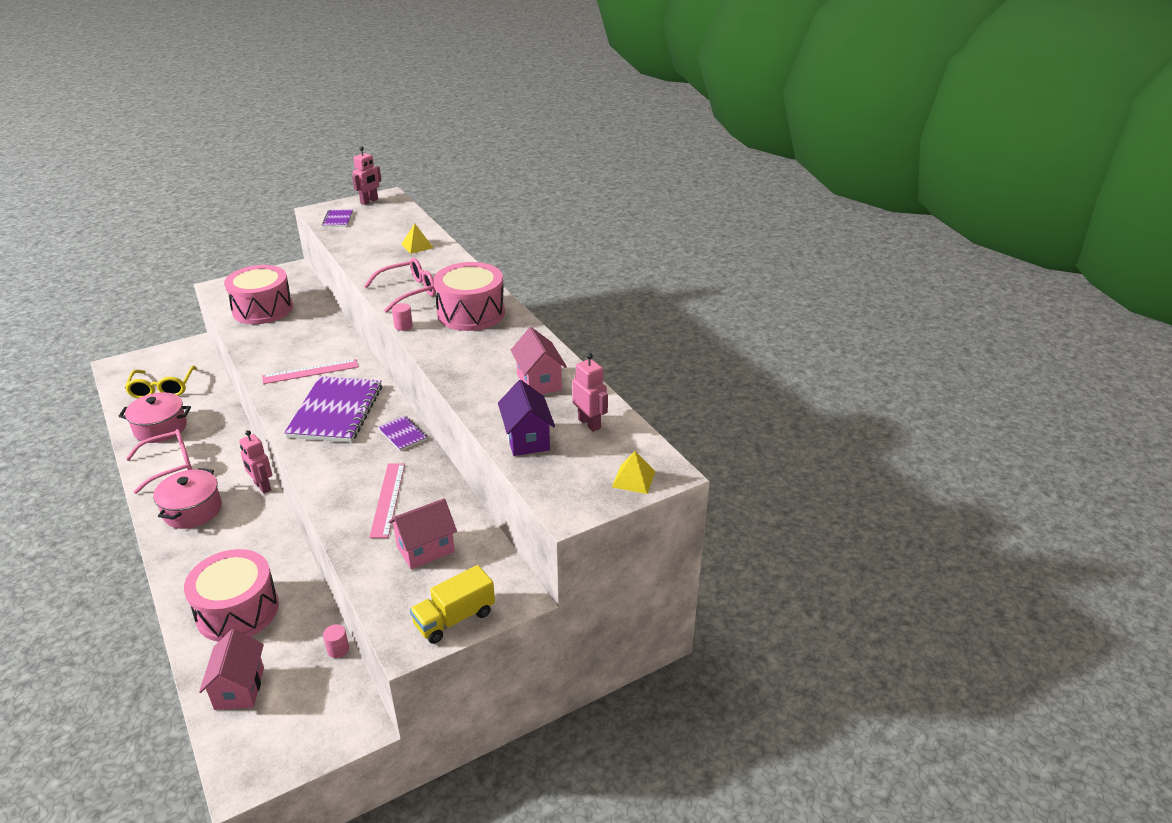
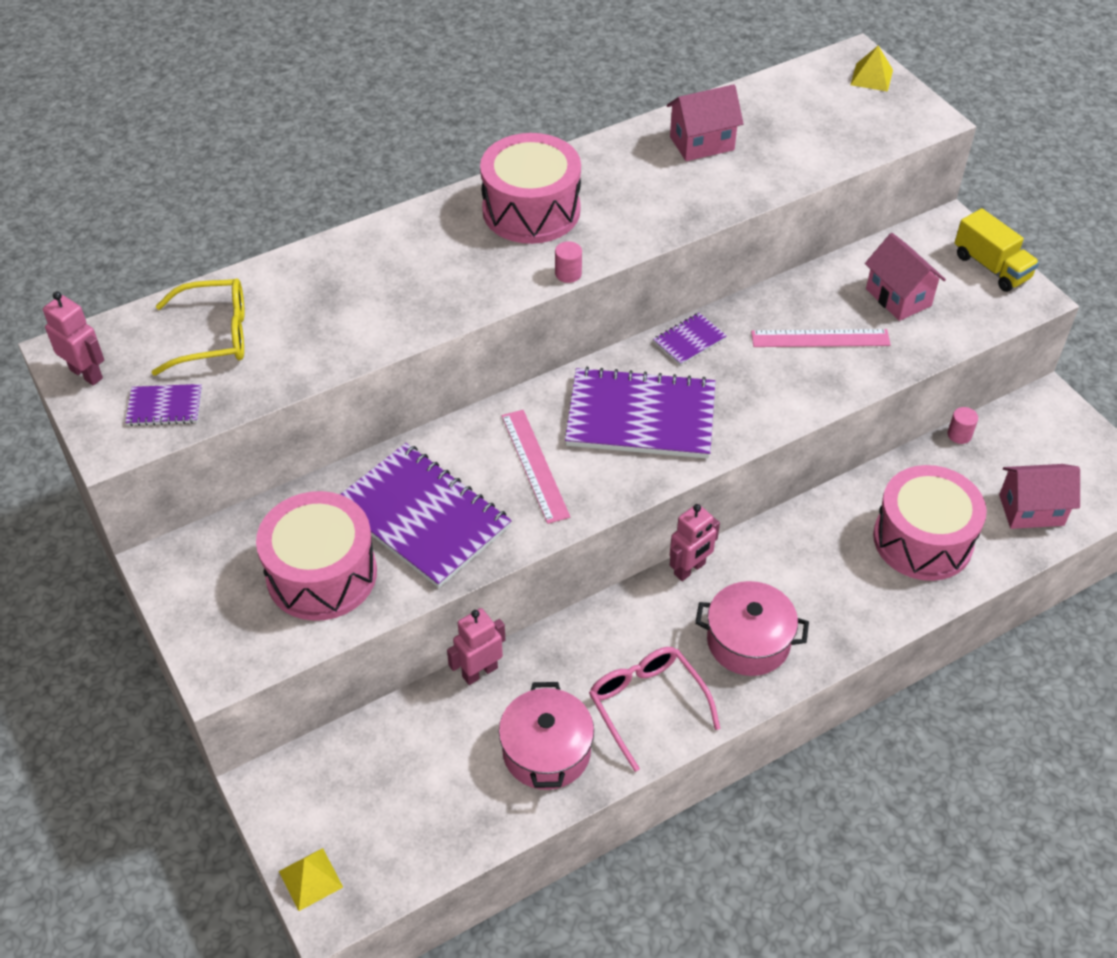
camera: 90 degrees left, 15 degrees up
(162, 389) = (422, 789): yellow glasses -> yellow glasses (214, 336)
(287, 336) = (422, 517): none -> purple notebook
(408, 292) = (463, 280): pink glasses -> none
(417, 246) = (300, 287): yellow pyramid -> yellow pyramid (310, 879)
(527, 439) = (818, 149): purple house -> none
(589, 423) = (781, 105): pink robot -> pink robot (479, 672)

